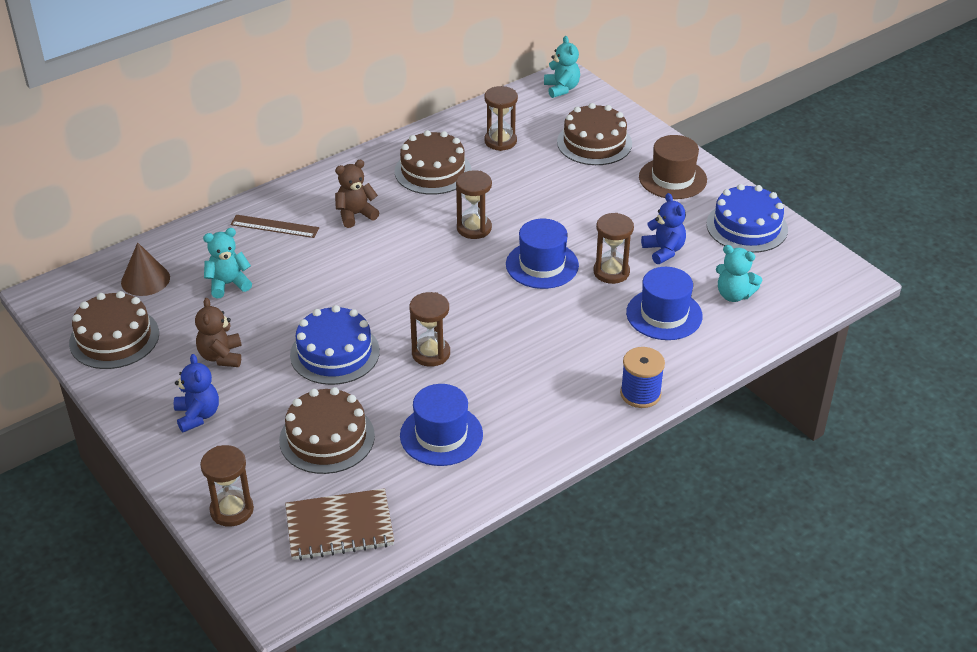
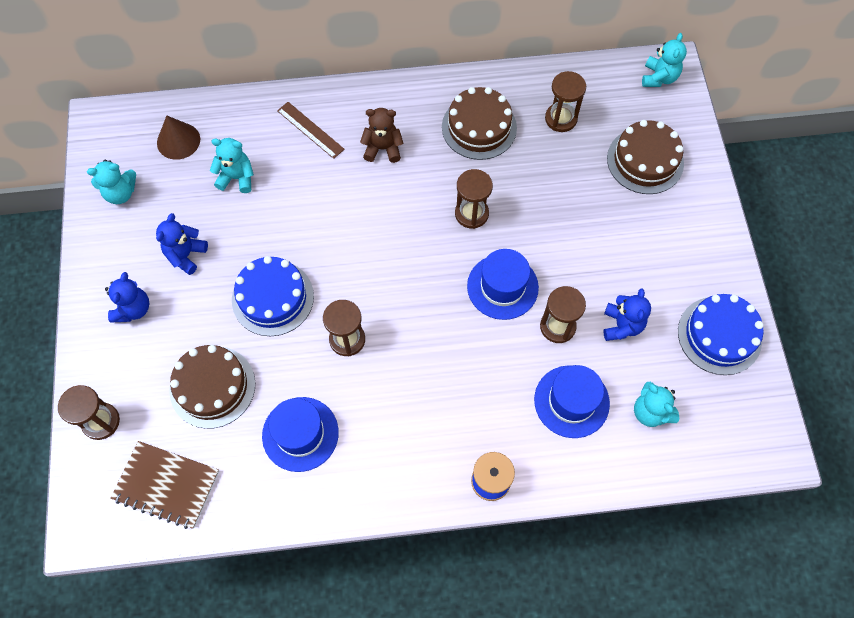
camera: 30 degrees right, 25 degrees up
(114, 338) = (121, 193): brown cake -> turquoise teddy bear
(221, 356) = (186, 255): brown teddy bear -> blue teddy bear
(672, 178) = (689, 240): brown hat -> none

